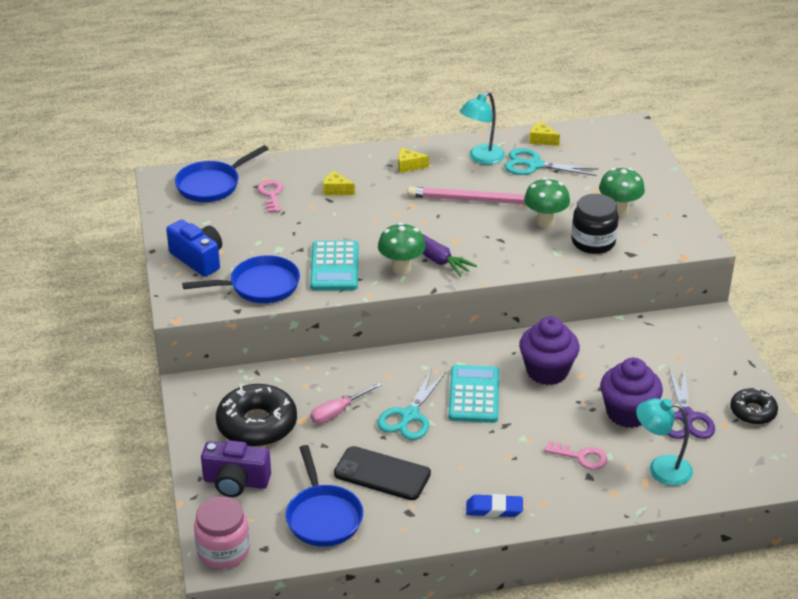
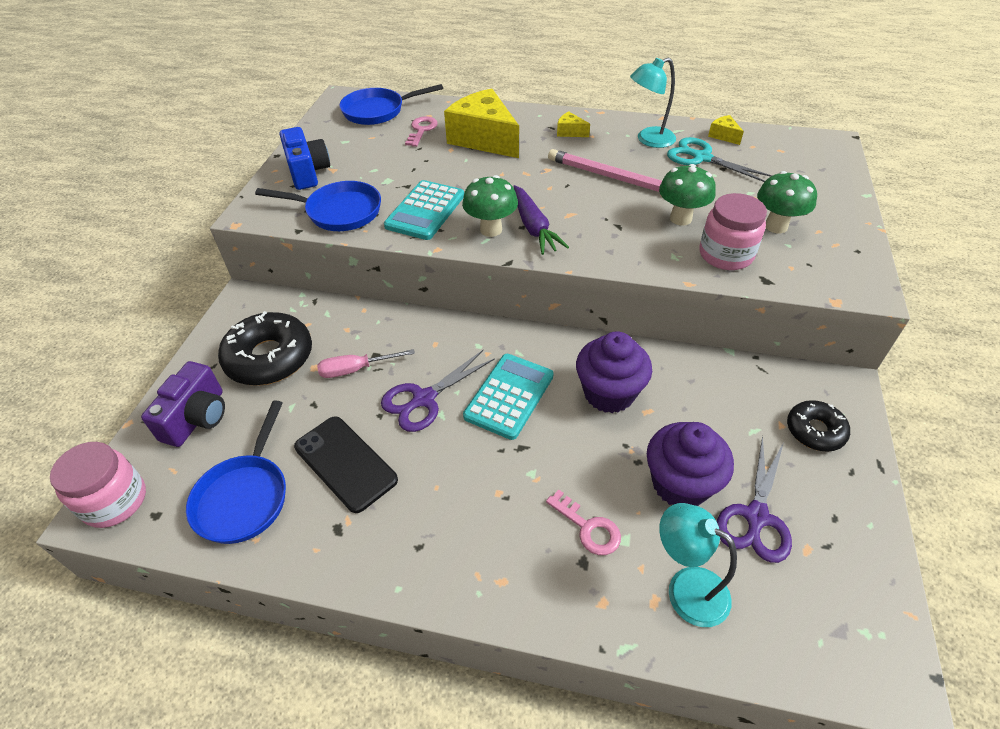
camera: 25 degrees right, 10 degrees up
(236, 482) = (197, 418): purple camera -> purple camera turned 105 degrees counterclockwise
(336, 190) = (484, 139): yellow cheese -> yellow cheese, size x2.40
(409, 416) = (424, 399): turquoise scissors -> purple scissors
(494, 509) = (437, 565): blue eraser -> none
(593, 242) = (725, 255): black jar -> pink jar
(753, 412) = (857, 542): black donut -> black donut (815, 431)

